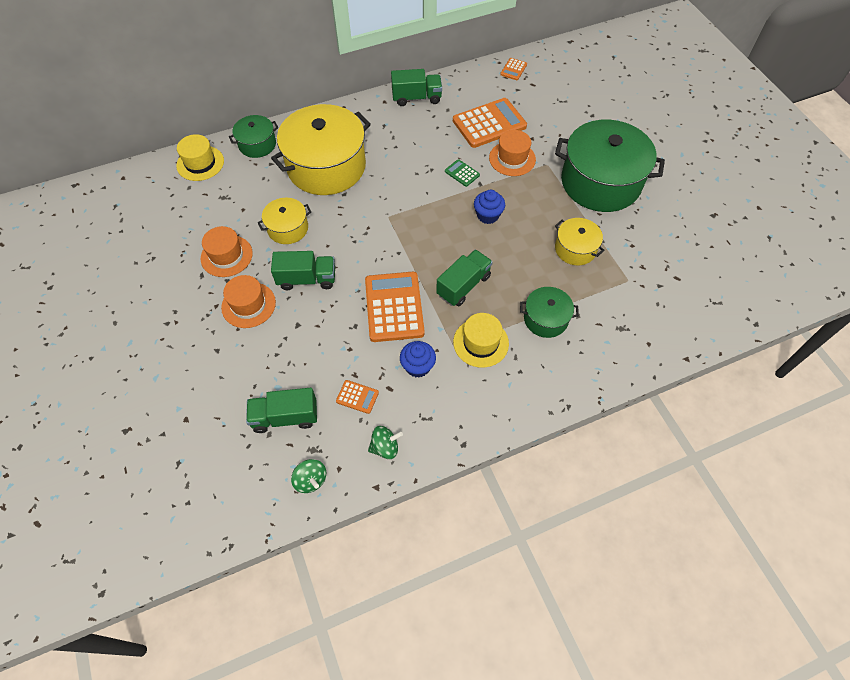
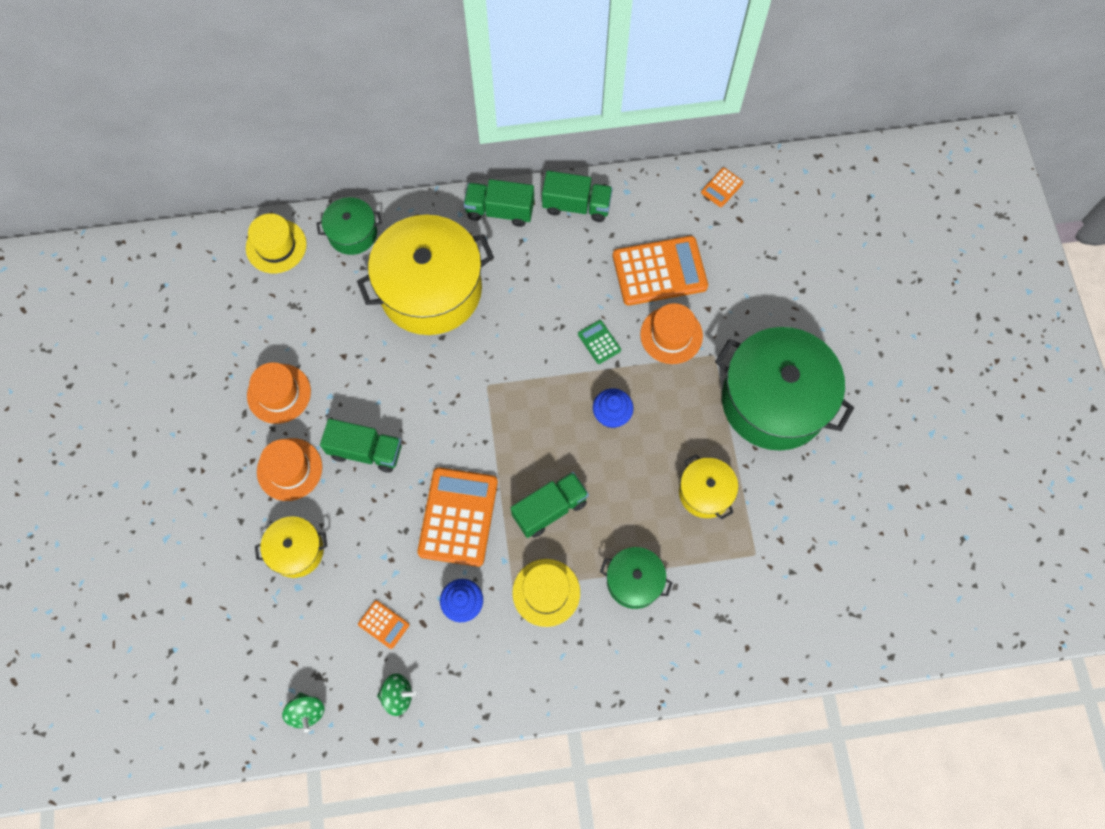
camera: 15 degrees right, 10 degrees up
(285, 417) = (297, 627): green truck -> green truck (500, 211)
(288, 228) = (360, 372): yellow pot -> yellow pot (296, 551)

